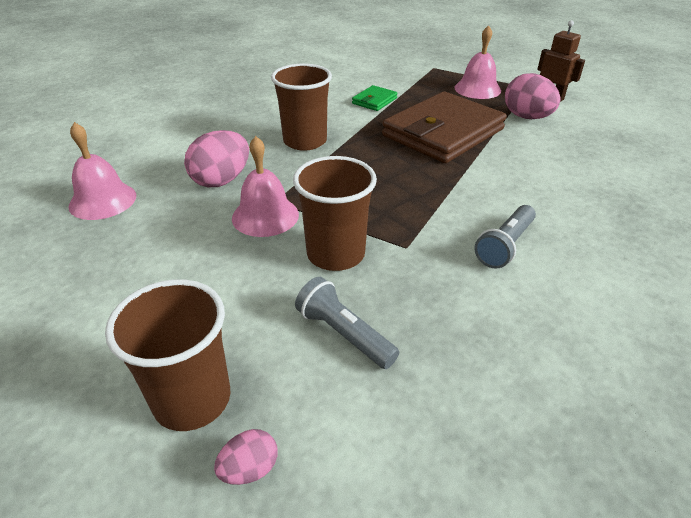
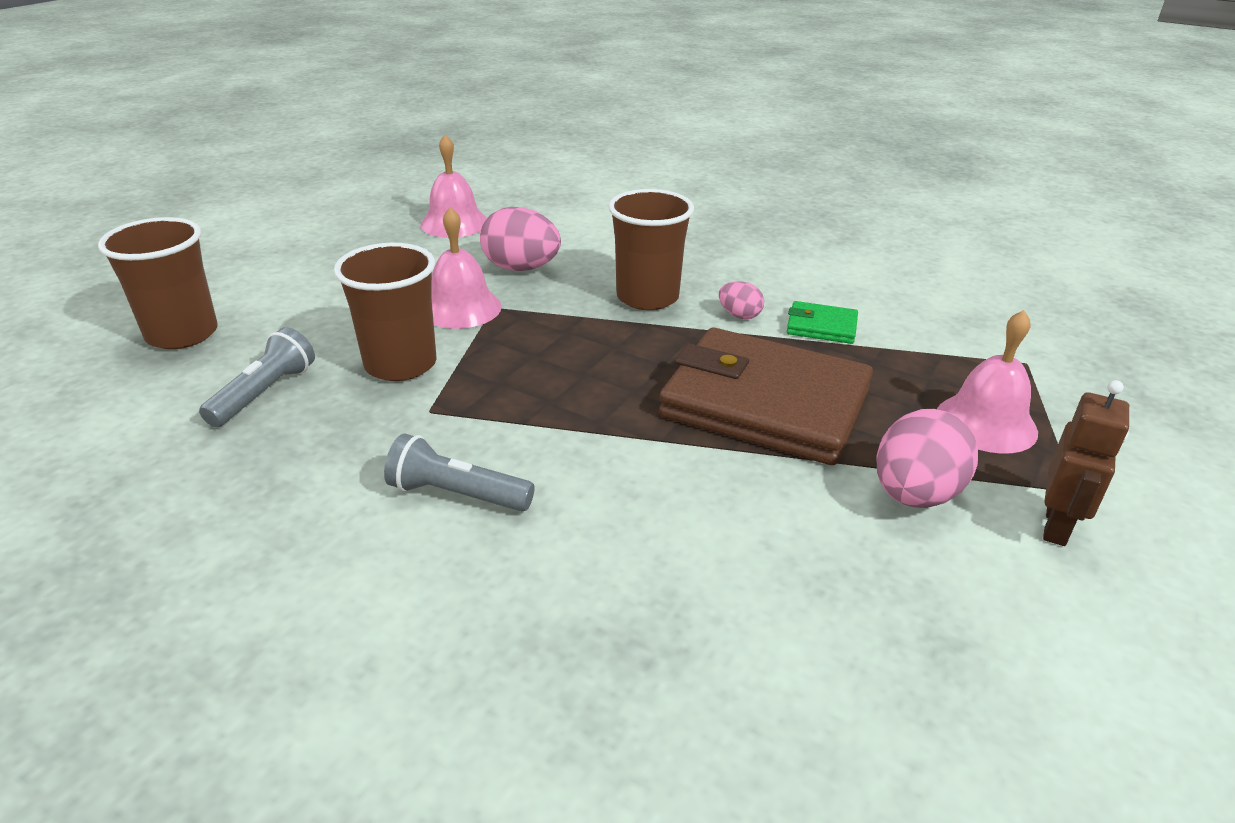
camera: 70 degrees right, 5 degrees down
(249, 469) = (103, 377): pink egg -> pink egg (739, 315)

